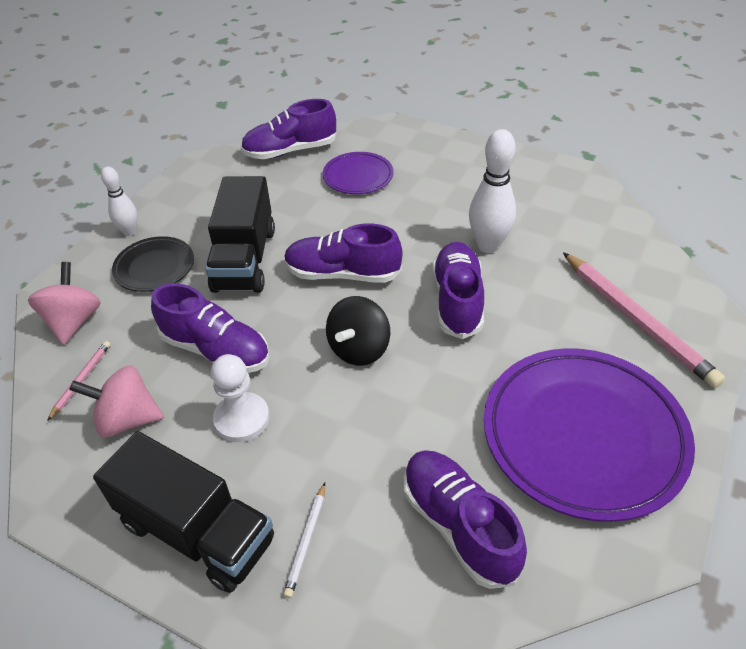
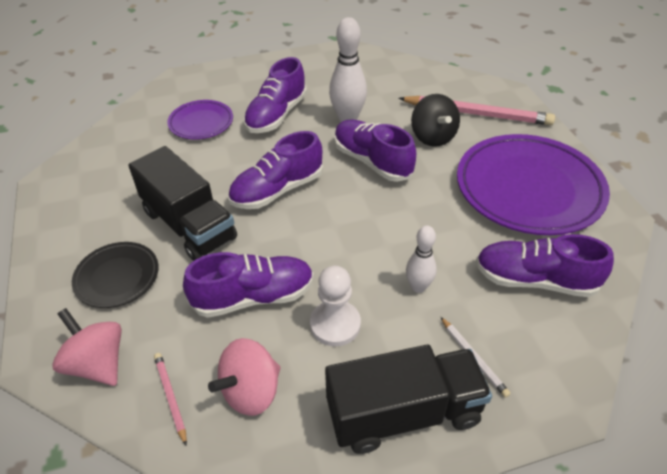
camera: 45 degrees left, 0 degrees up
(129, 232) = (52, 267): white bowling pin -> white bowling pin (418, 287)
(290, 151) = (120, 132): purple shoe -> purple shoe (276, 115)
(359, 349) = (352, 228): black spinning top -> black spinning top (433, 137)

